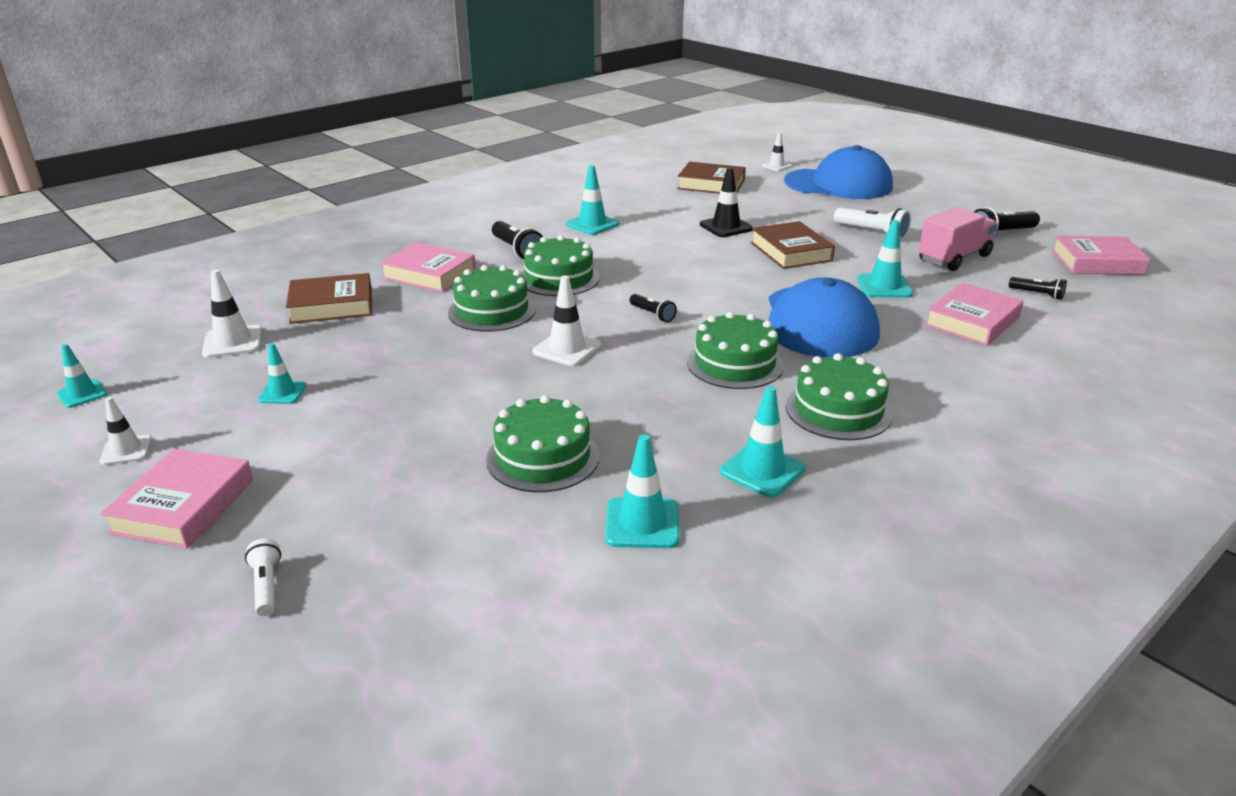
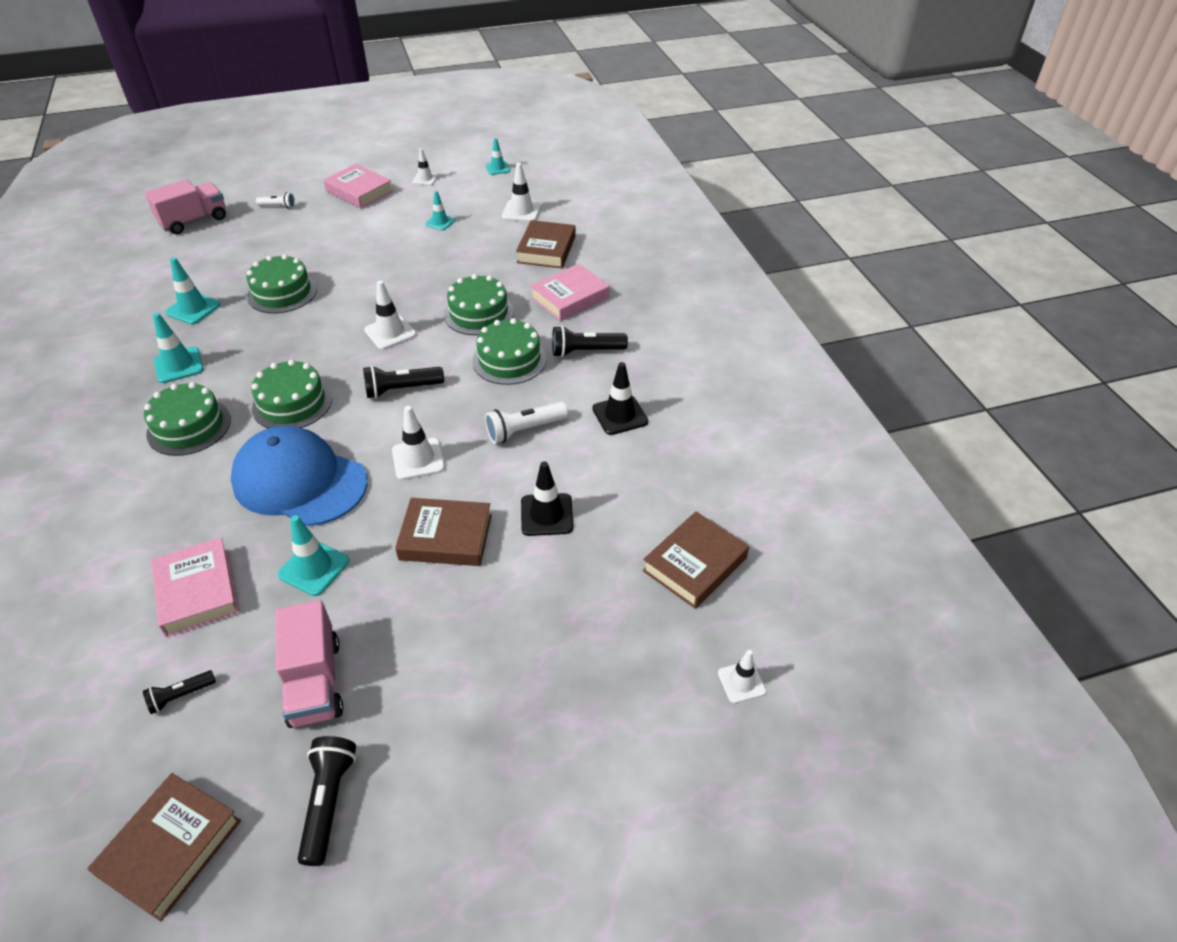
camera: 115 degrees right, 15 degrees up
(365, 689) = (194, 221): none -> pink truck
(592, 224) = (620, 415): turquoise traffic cone -> black traffic cone
(652, 314) = (402, 389): black flashlight -> black flashlight, size x1.65
(730, 282) = (418, 459): none -> white traffic cone
(838, 184) = (622, 718): blue cap -> none
(872, 233) = (438, 645): white flashlight -> white flashlight (524, 430)
(1097, 262) = (170, 848): pink book -> brown book

